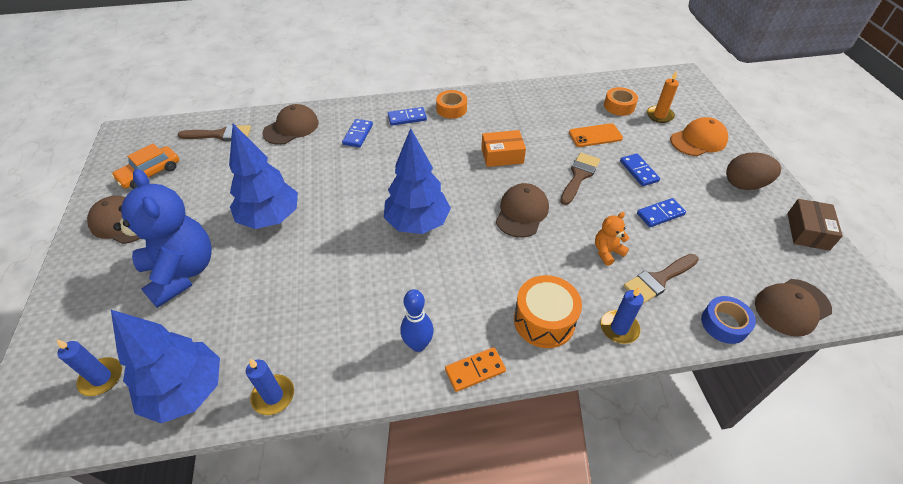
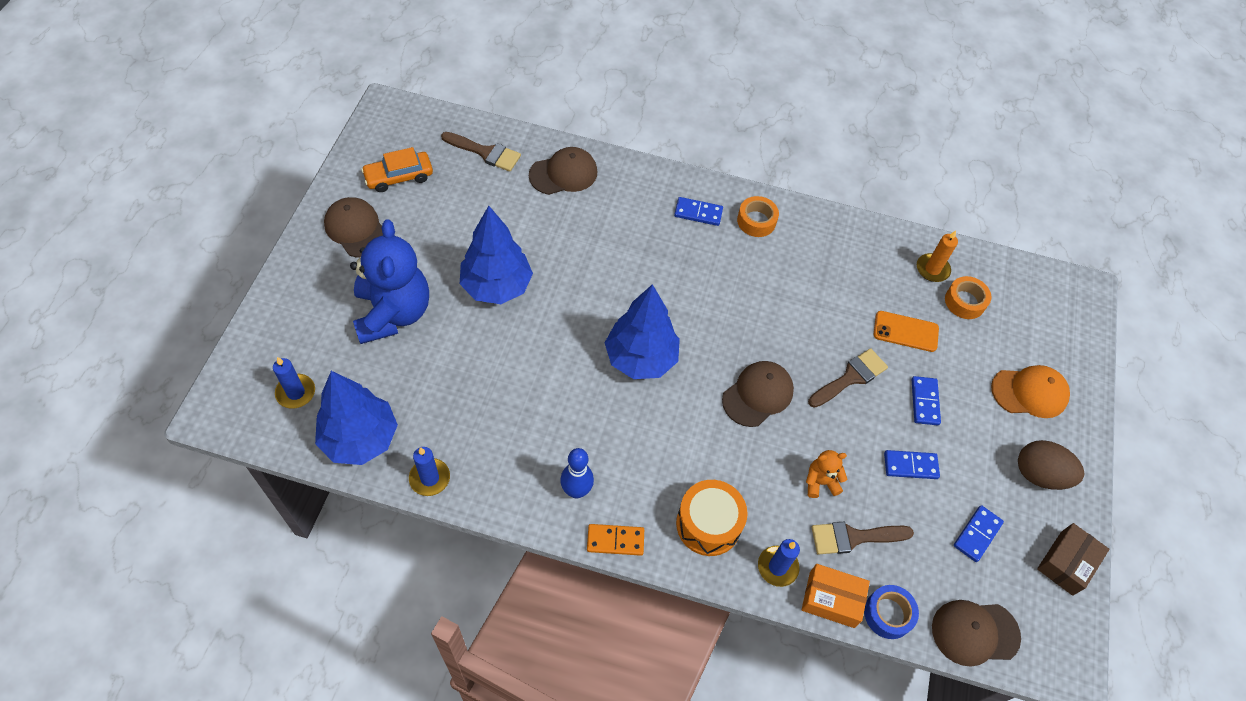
camera: 20 degrees right, 10 degrees up
(358, 134) = (632, 214): blue domino -> blue domino (977, 534)
(502, 155) = (778, 312): orange box -> orange box (831, 599)
(659, 115) = (1006, 337): orange candle -> orange candle (932, 269)

